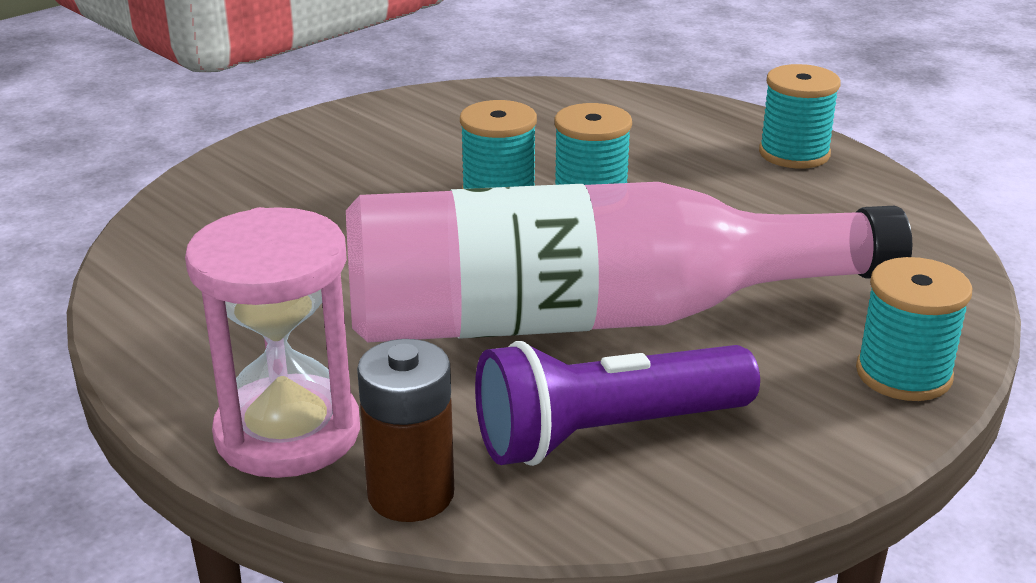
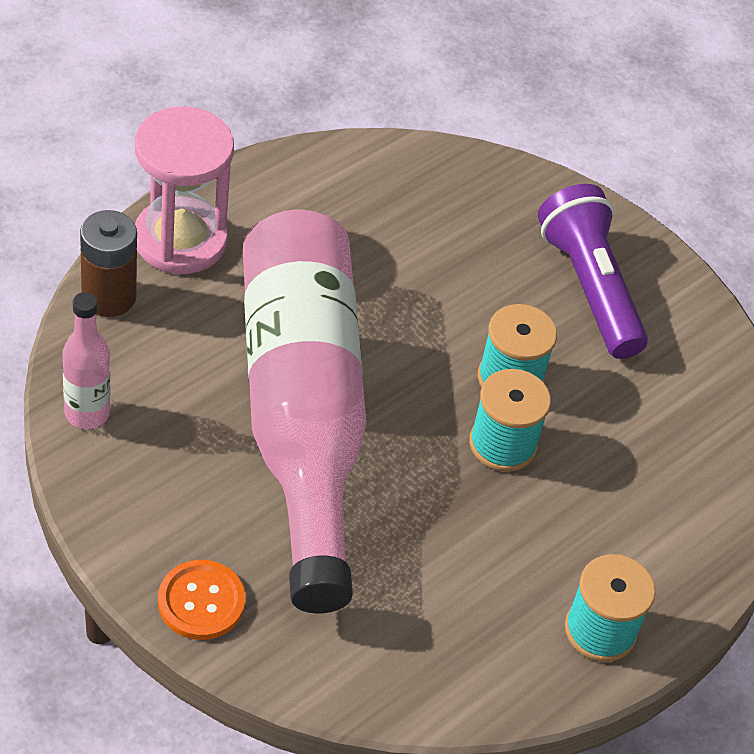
camera: 85 degrees right, 20 degrees up
(606, 433) = (154, 402): purple flashlight -> purple flashlight (589, 287)
(645, 495) = (87, 413): none -> pink bottle
(903, 374) = (201, 601): turquoise spool -> orange button

